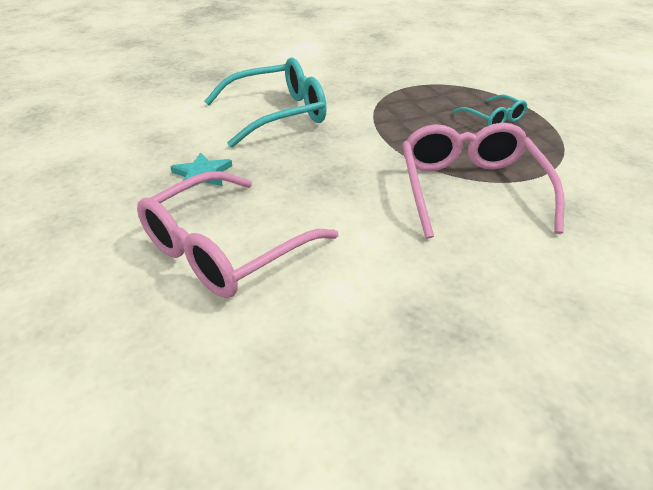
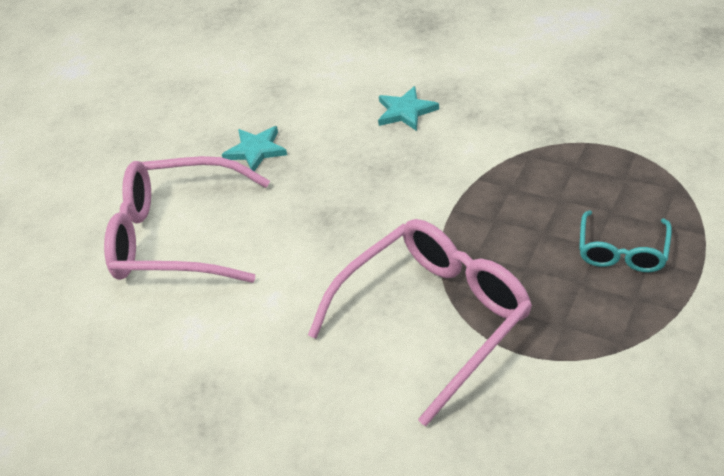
camera: 55 degrees right, 5 degrees up
(276, 114) = (405, 111): turquoise glasses -> turquoise star

